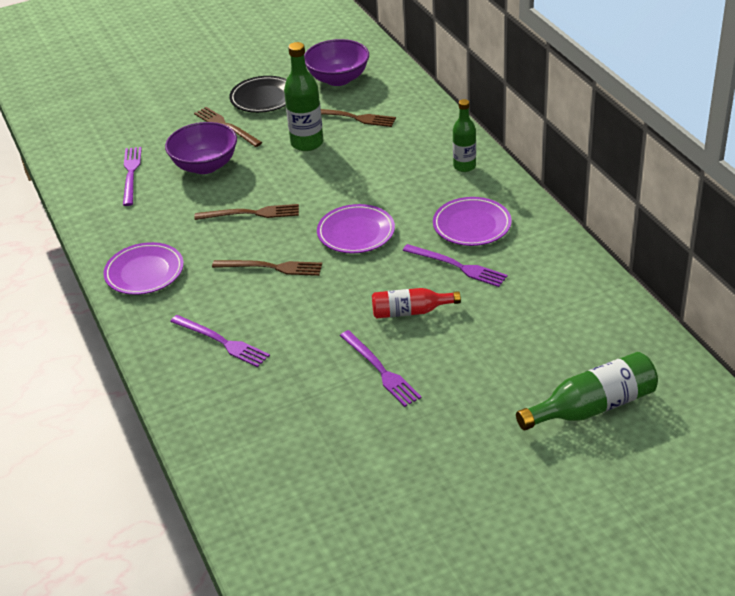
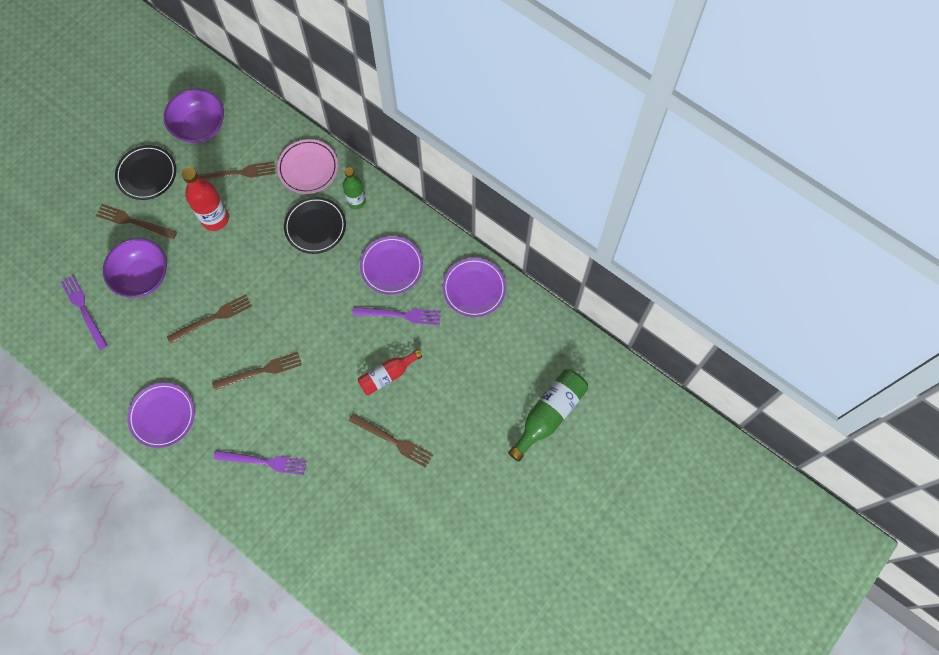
camera: 30 degrees left, 30 degrees up
(307, 143) = (215, 218): green bottle -> red bottle
(356, 233) = (307, 308): purple plate -> purple plate (474, 289)
(380, 370) = (393, 441): purple fork -> brown fork
(407, 174) = (315, 227): none -> black plate
(428, 131) = (308, 168): none -> pink plate

